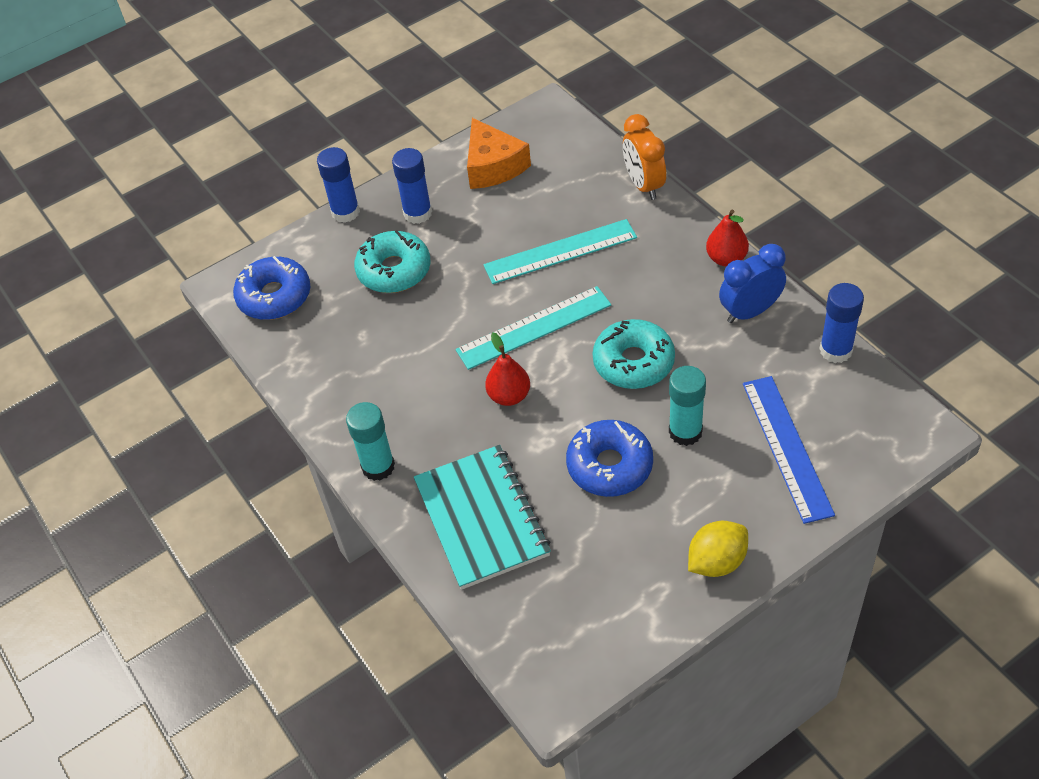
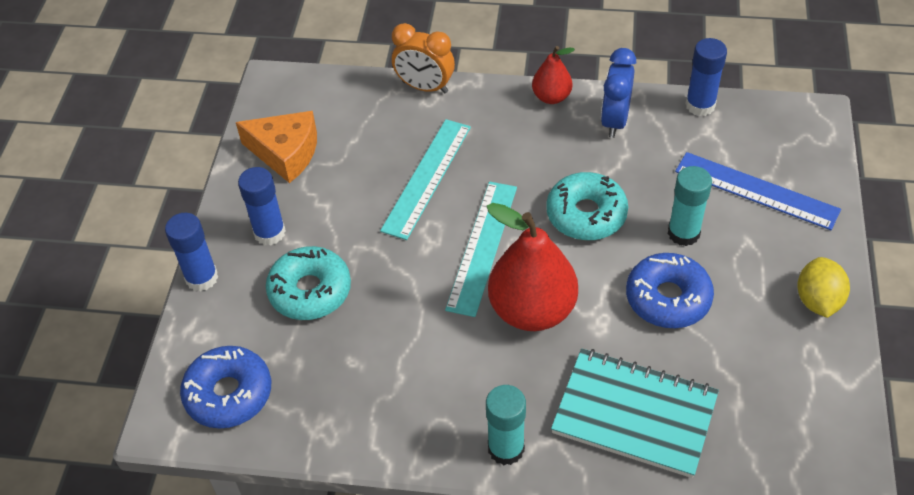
camera: 50 degrees left, 0 degrees up
(509, 396) = (532, 310): red pear -> red pear, size x1.90

